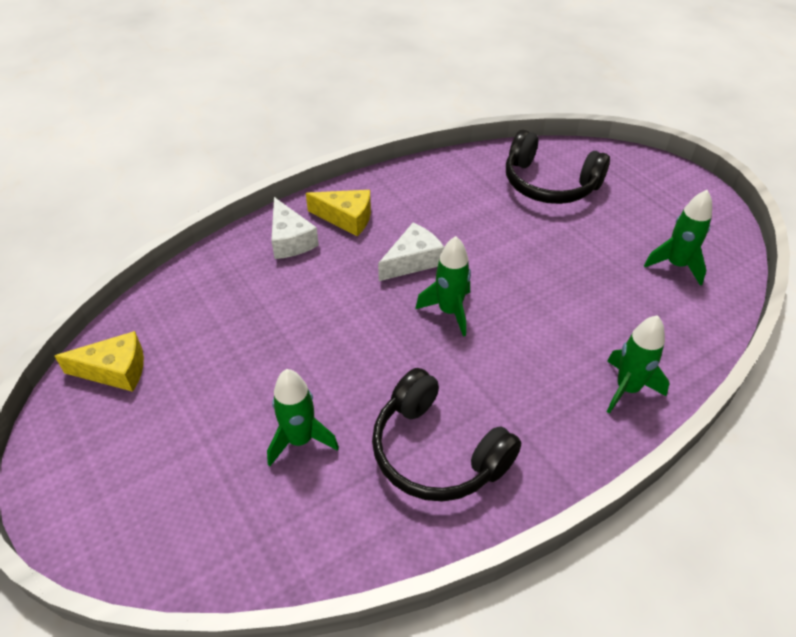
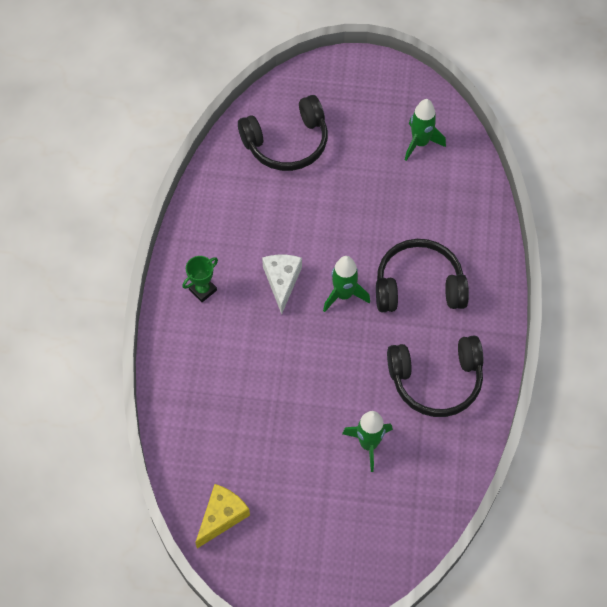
camera: 50 degrees left, 15 degrees up
(290, 240) = (192, 339): white cheese -> none
(346, 218) = (203, 290): yellow cheese -> green trophy
(528, 363) = (418, 286): none -> black headphones
(627, 389) = (478, 253): green rocket -> none

